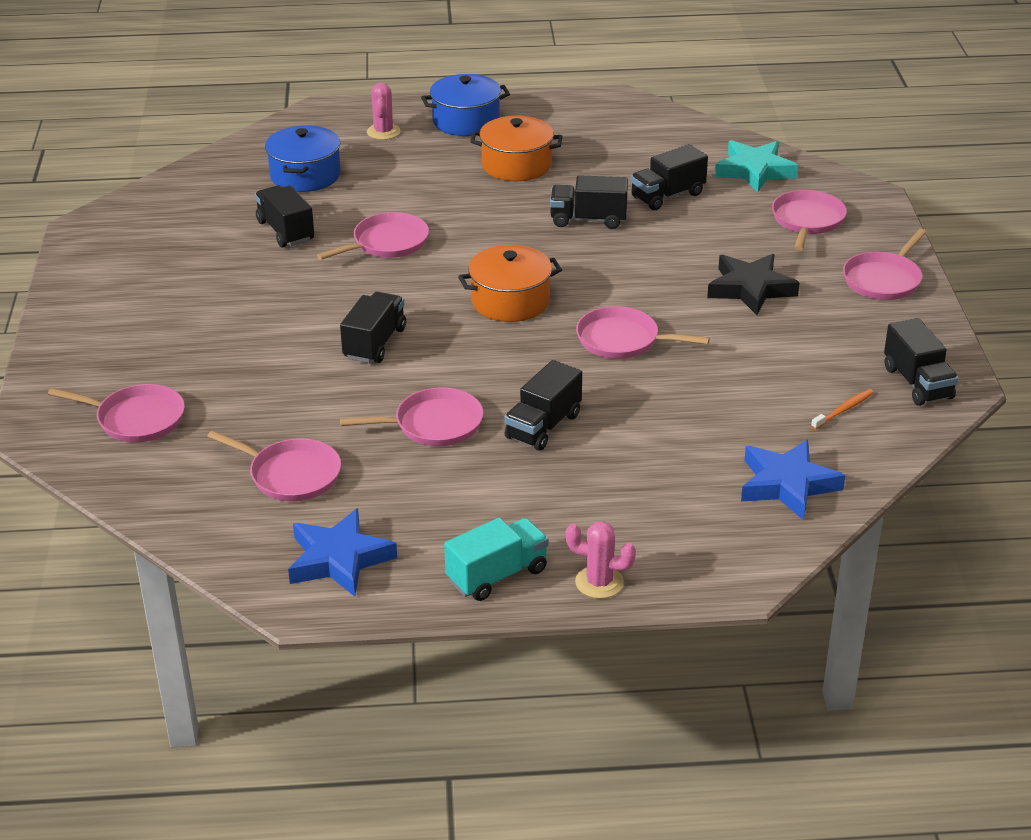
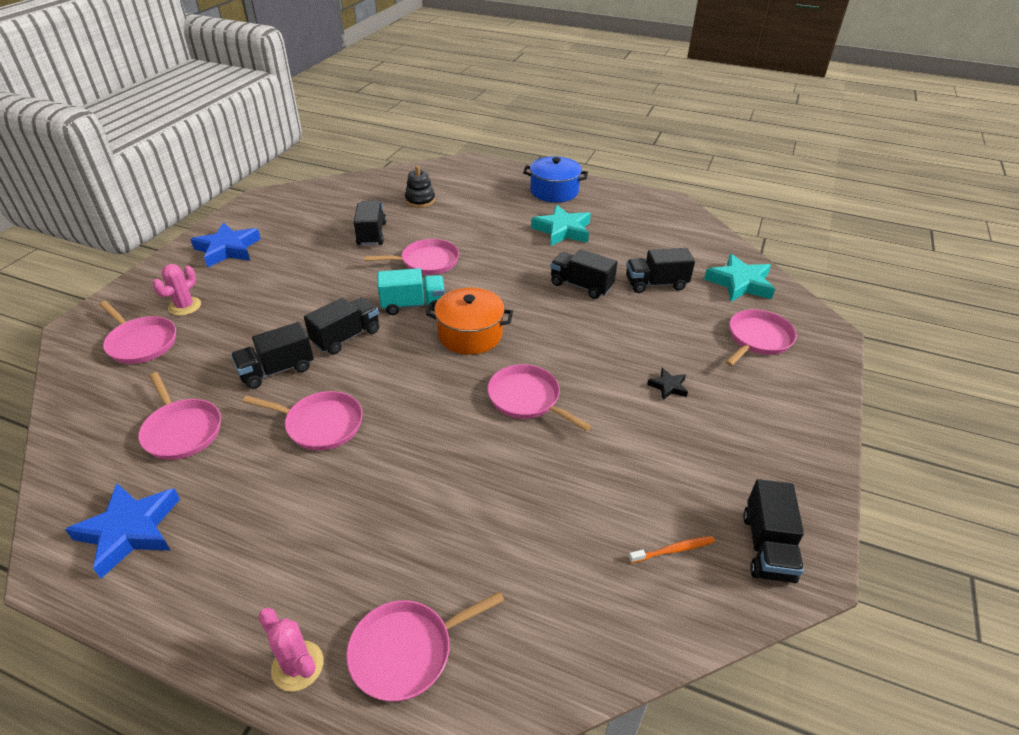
camera: 25 degrees right, 5 degrees up
(305, 175) = (420, 200): blue pot -> black stacking toy
(383, 132) = (494, 185): pink cactus -> pink cactus (185, 306)
(497, 575) = (224, 610): turquoise truck -> turquoise truck (413, 305)
(516, 165) = (562, 230): orange pot -> turquoise star
(543, 426) = (398, 460): black truck -> black truck (277, 370)
(750, 289) = (668, 386): black star -> black star, size x0.50
(787, 484) = (560, 622): blue star -> blue star (228, 249)
(883, 280) = (795, 417): pink pan -> pink pan (406, 651)

